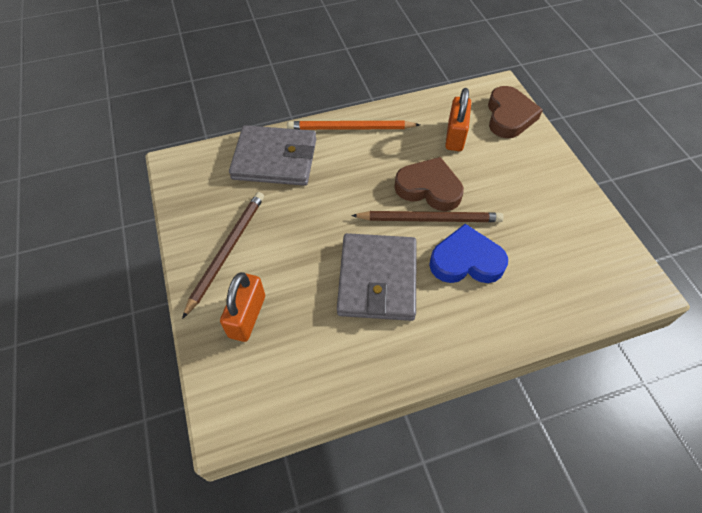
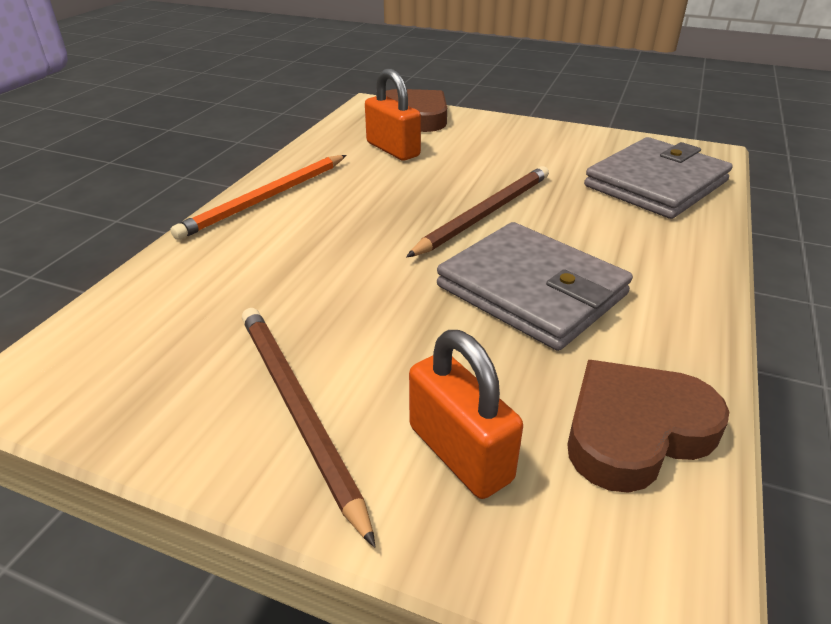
camera: 50 degrees left, 20 degrees down
(275, 159) = (206, 276): grey wallet -> grey wallet (655, 184)
(429, 188) = (440, 194): brown heart -> brown heart (635, 431)
(466, 261) = (574, 220): blue heart -> none

